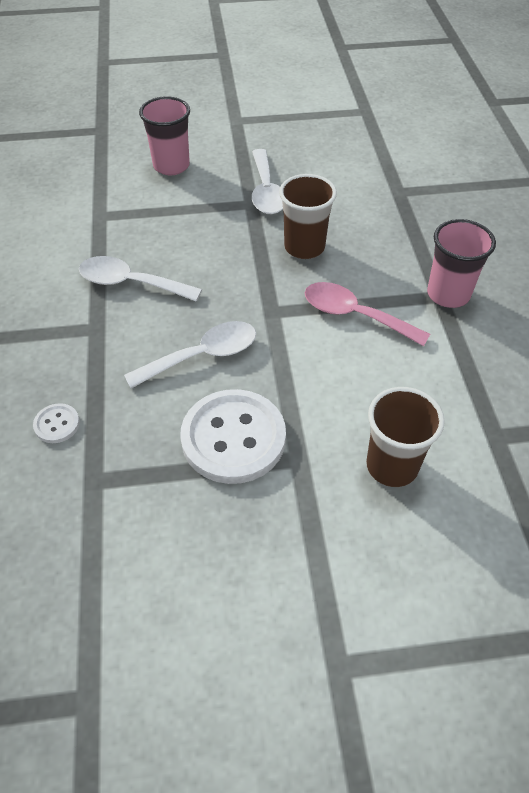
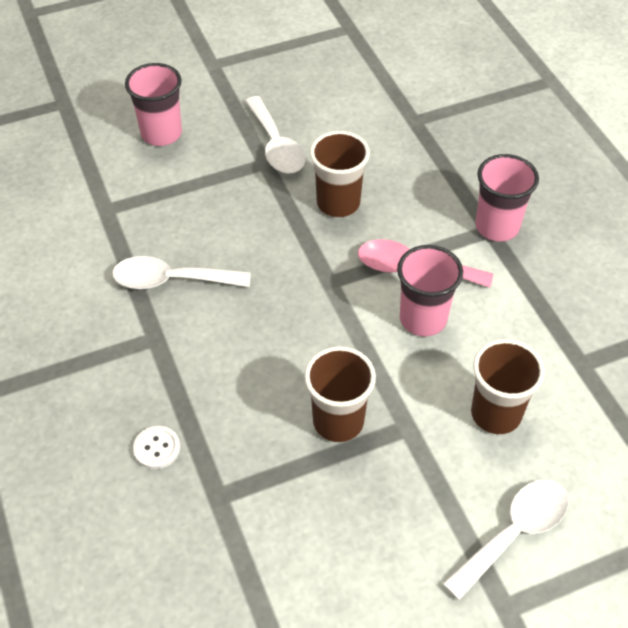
camera: 15 degrees left, 0 degrees up
(202, 356) = (276, 344): white spoon -> white spoon (514, 533)
(233, 438) = (338, 421): white button -> brown cup
(348, 362) = (423, 319): none -> pink cup

